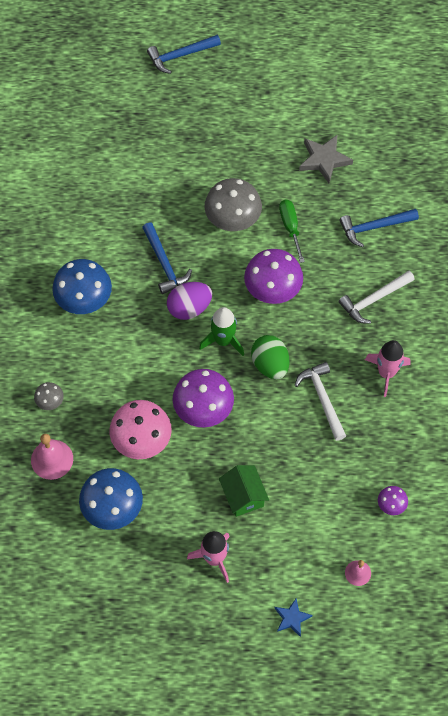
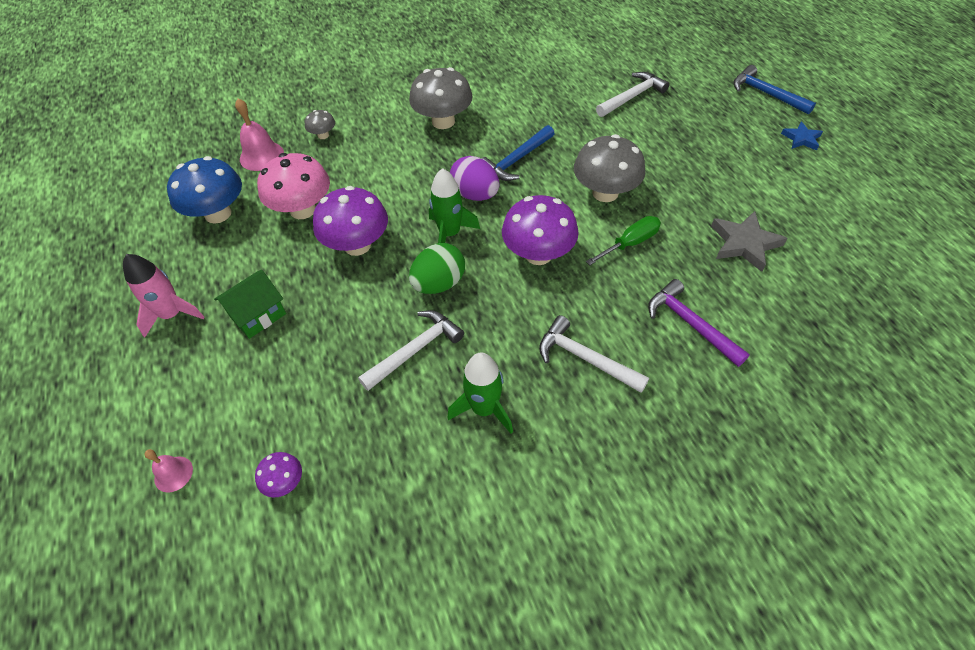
camera: 70 degrees right, 10 degrees down
(84, 300) = (443, 121): blue mushroom -> grey mushroom
(131, 147) = (632, 97): none -> white hammer
(292, 618) = (100, 418): blue star -> blue star (801, 139)
(374, 227) = (690, 324): blue hammer -> purple hammer
(386, 373) = (484, 409): pink rocket -> green rocket

